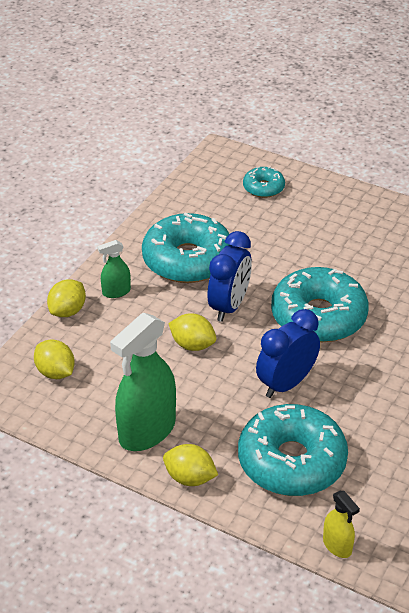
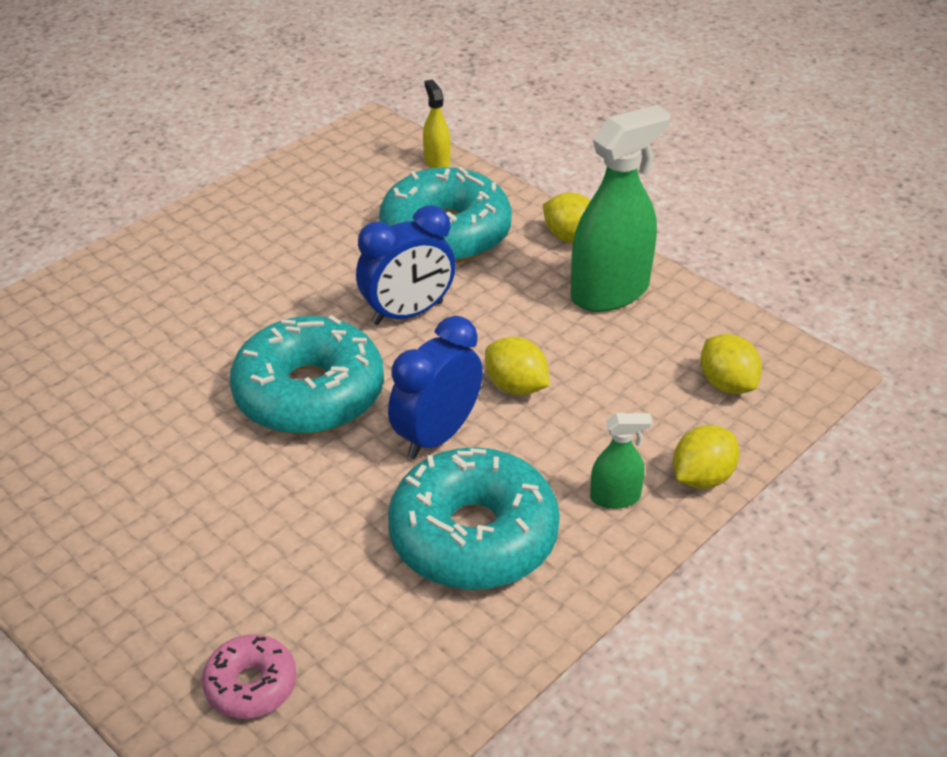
camera: 165 degrees left, 0 degrees up
(263, 188) = (251, 685): turquoise donut -> pink donut

